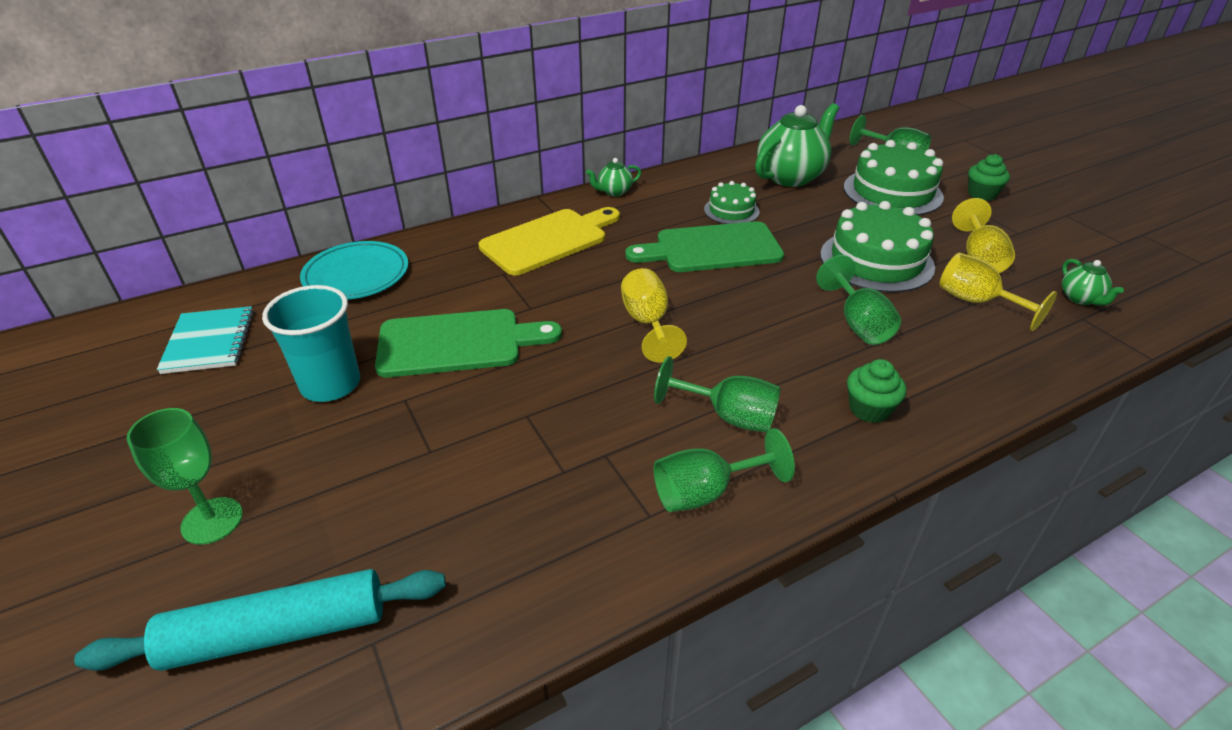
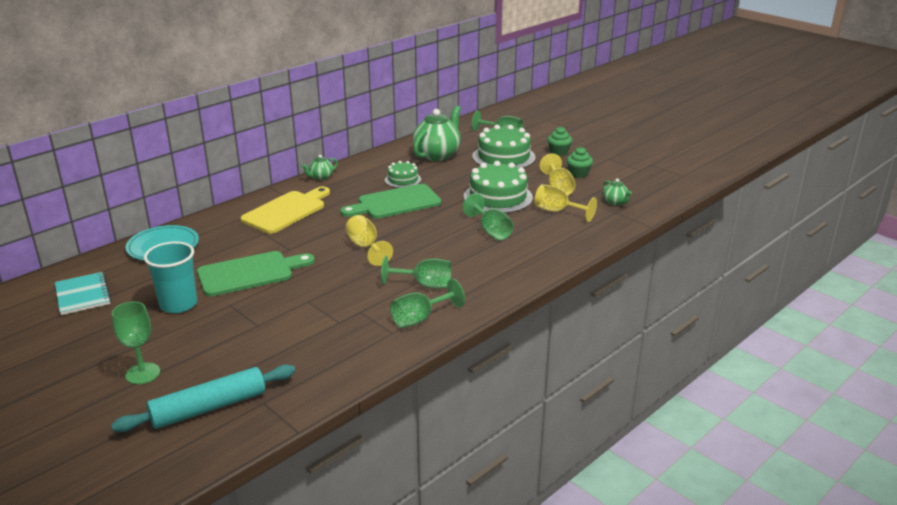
camera: 15 degrees left, 10 degrees down
(869, 409) = (502, 270): green cupcake -> green cupcake (578, 173)

